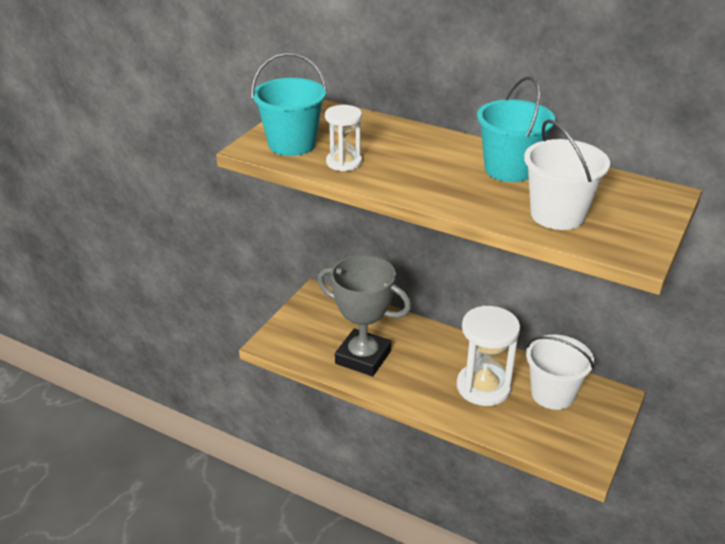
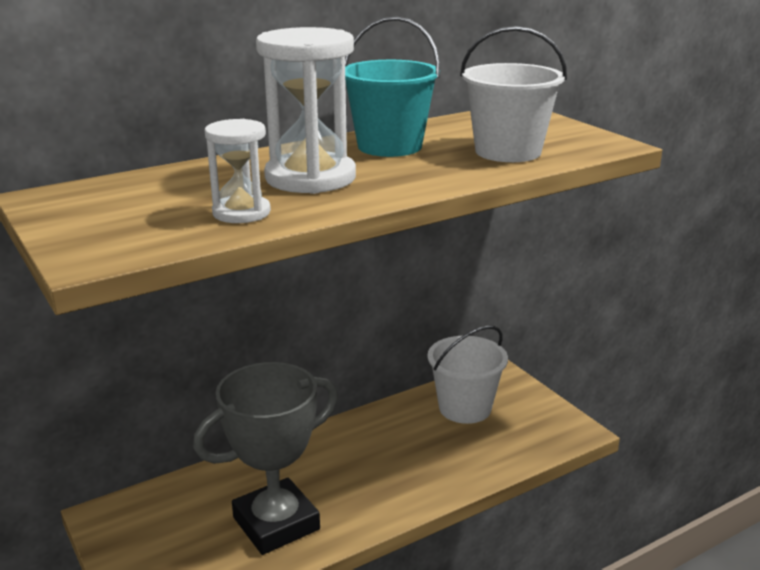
camera: 60 degrees left, 10 degrees down
(292, 144) = (132, 230): turquoise bucket -> none
(483, 387) = (416, 448): white hourglass -> white hourglass (310, 178)

